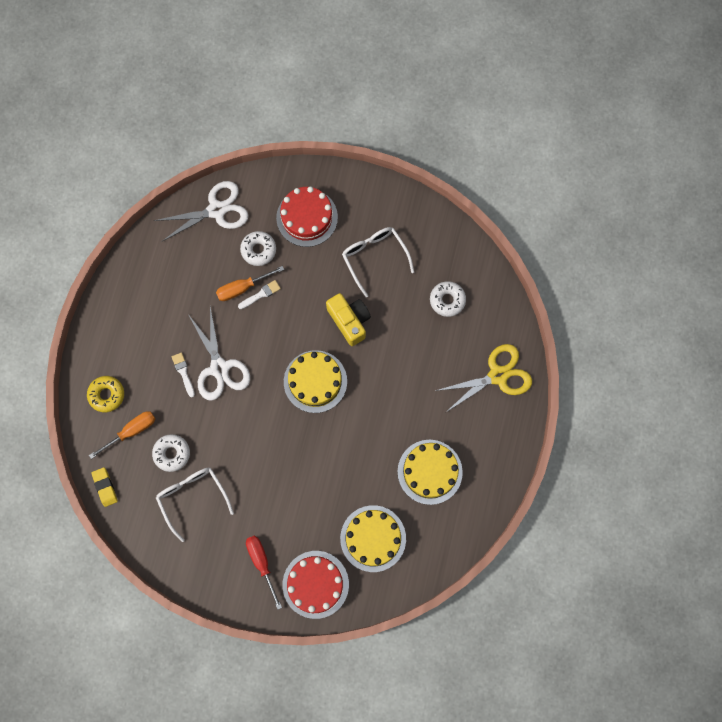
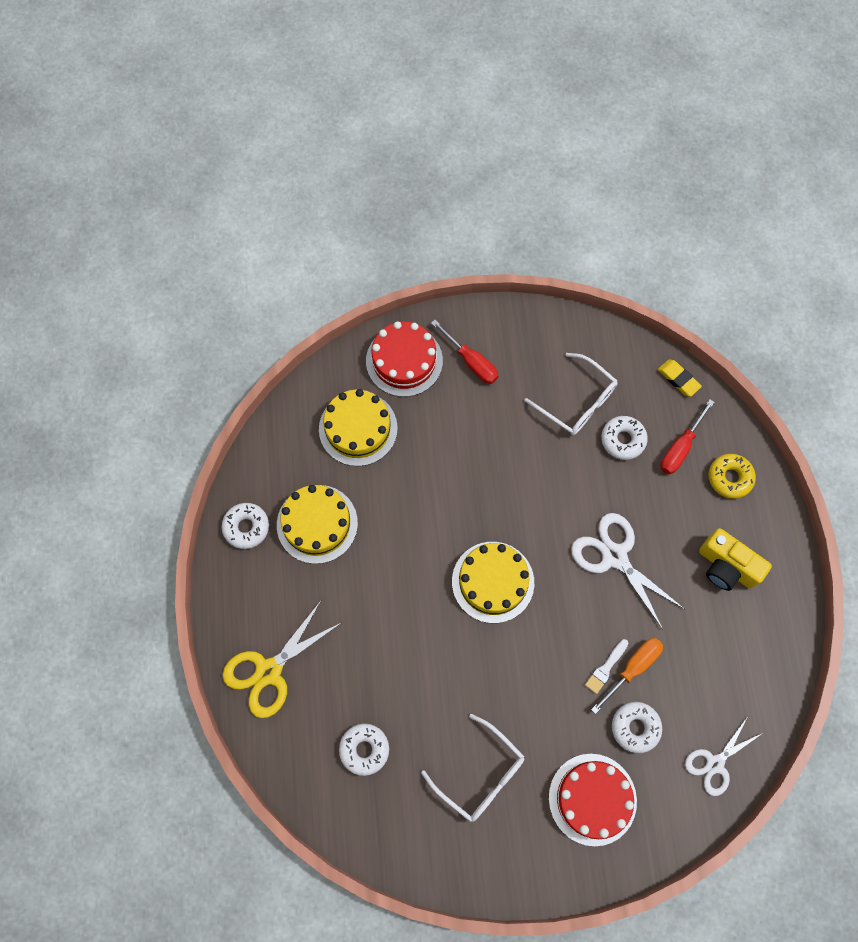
camera: 160 degrees right, 5 degrees down
(131, 431) = (680, 448): orange screwdriver -> red screwdriver
(183, 372) = (654, 535): white brush -> none
(216, 210) = (715, 763): white scissors -> white scissors, size x0.66
(349, 321) = (480, 674): yellow camera -> yellow camera (726, 566)
(484, 488) = (246, 527): none -> white donut

